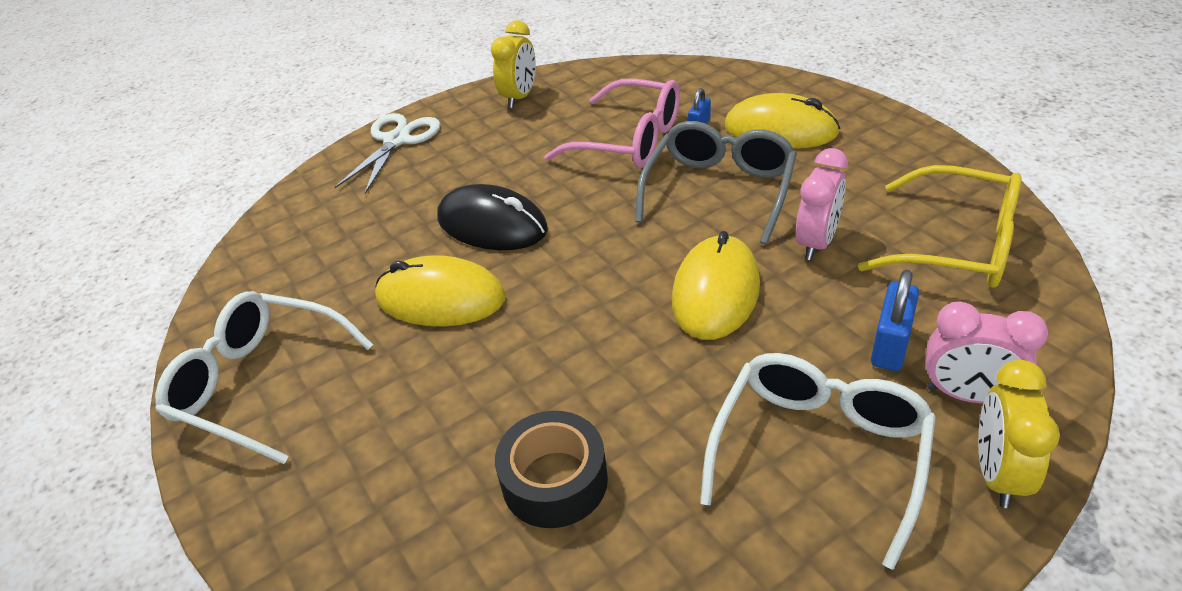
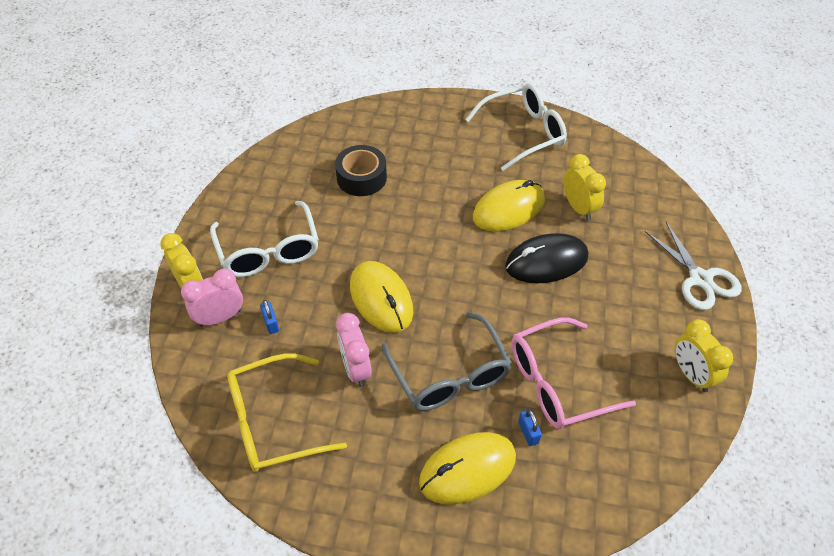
camera: 130 degrees right, 10 degrees up
(375, 252) = (578, 208): none -> yellow clock
(890, 345) = (271, 323): blue padlock -> blue padlock, size x0.61

